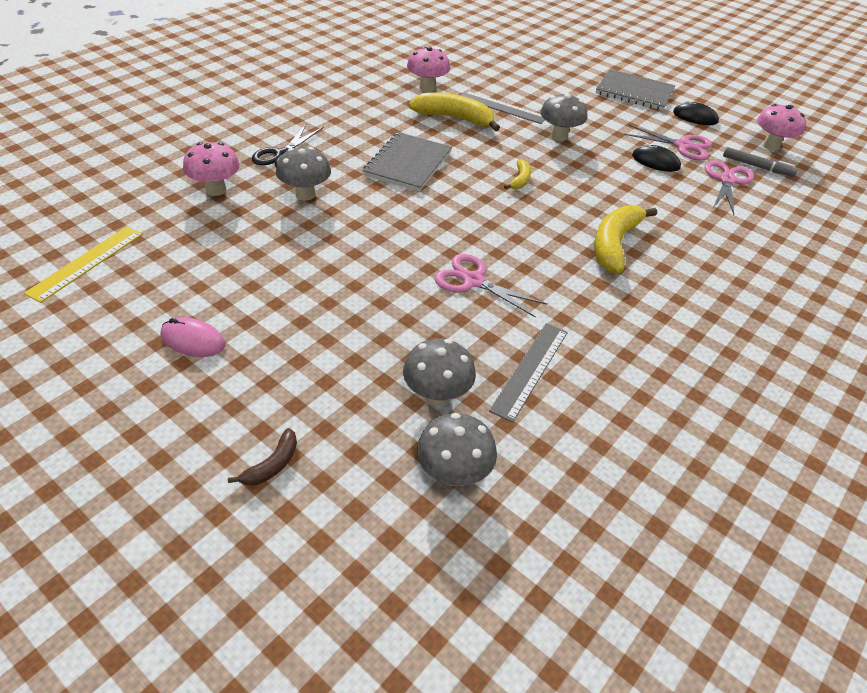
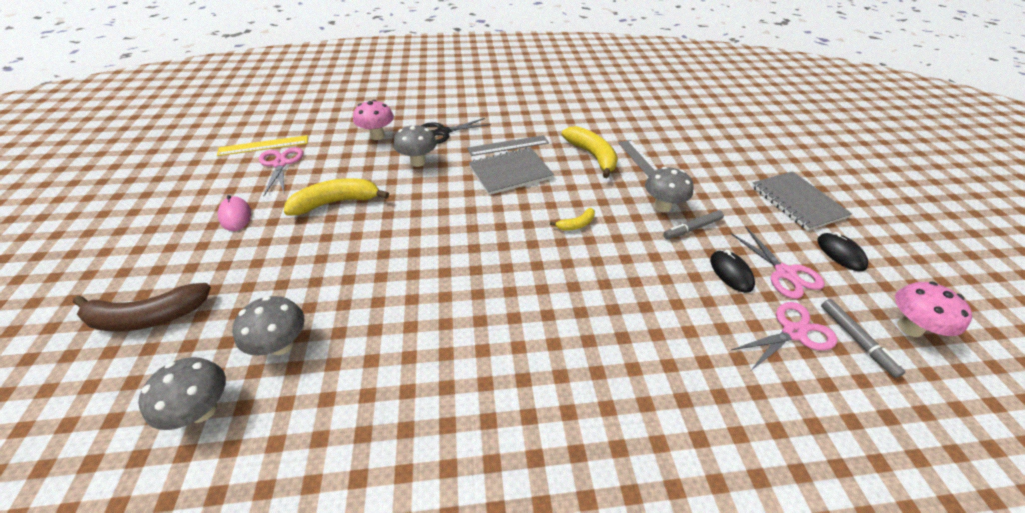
camera: 45 degrees right, 0 degrees up
(272, 465) = (148, 317): brown banana -> brown banana, size x1.98
(427, 88) = (603, 126): pink mushroom -> none
(473, 281) = (427, 279): pink scissors -> pink scissors (280, 164)
(530, 370) = (361, 375): grey ruler -> grey ruler (508, 145)
(598, 143) = (692, 228): none -> grey marker
(614, 244) = (580, 322): yellow banana -> yellow banana (336, 202)

